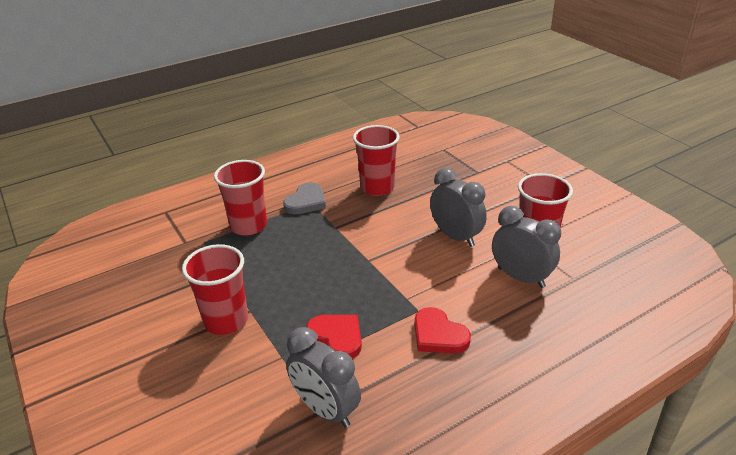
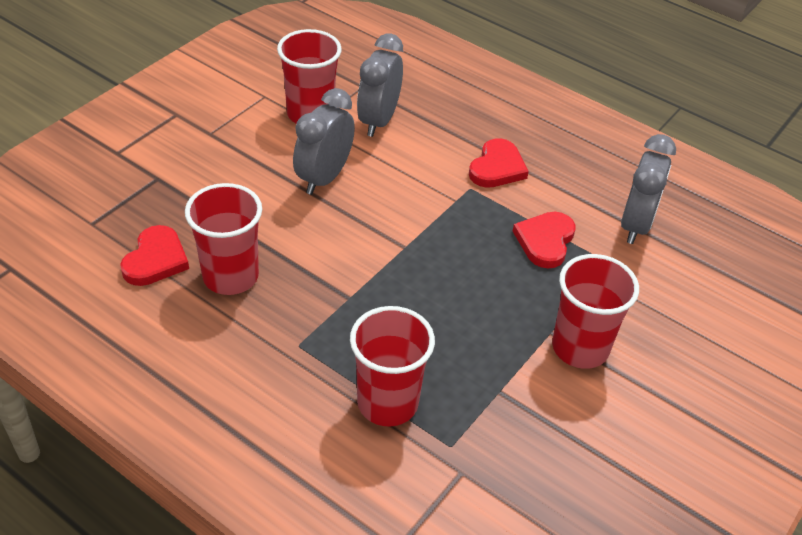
camera: 115 degrees left, 10 degrees up
(306, 202) = (298, 352): grey heart -> none
(403, 165) = (156, 259): none -> red heart

